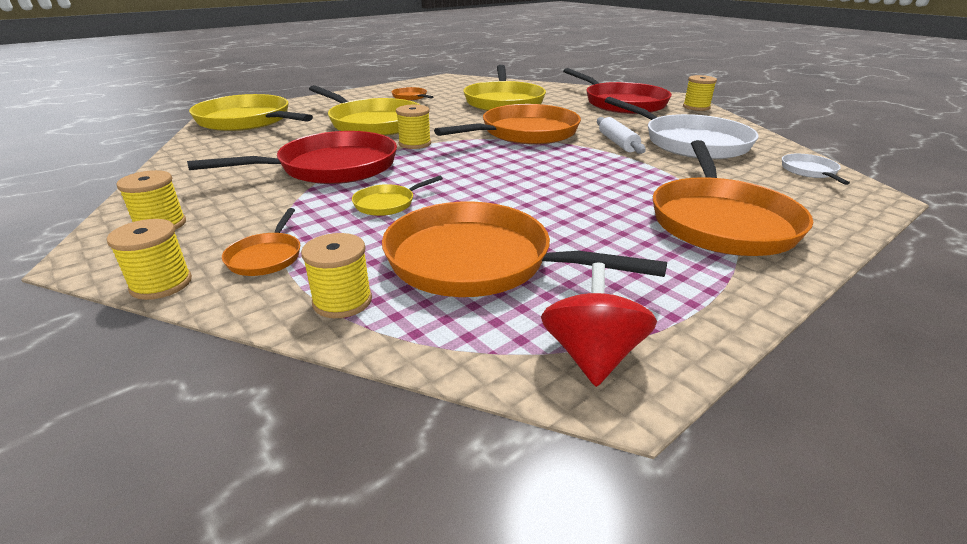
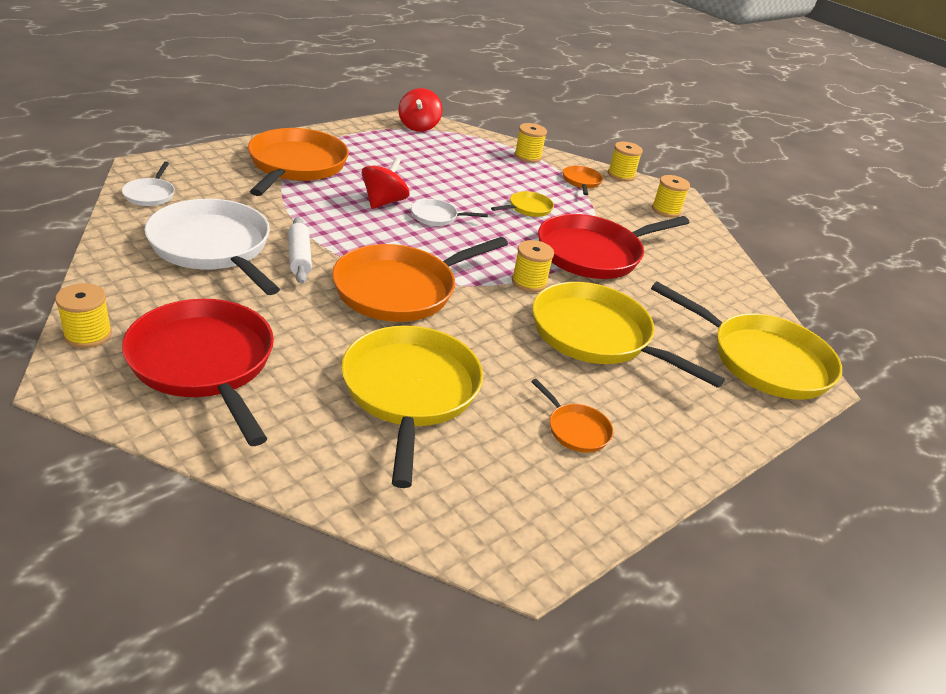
camera: 175 degrees right, 5 degrees up
(477, 261) = (463, 164): orange pan -> none
(507, 182) = (437, 217): none -> white pan
(574, 190) = (383, 202): none -> red spinning top

